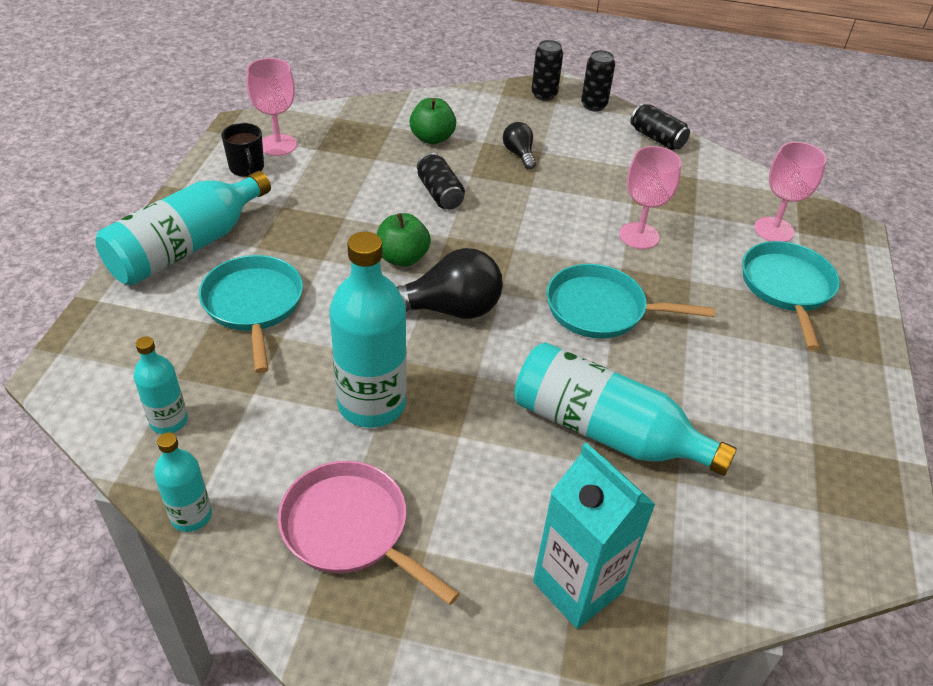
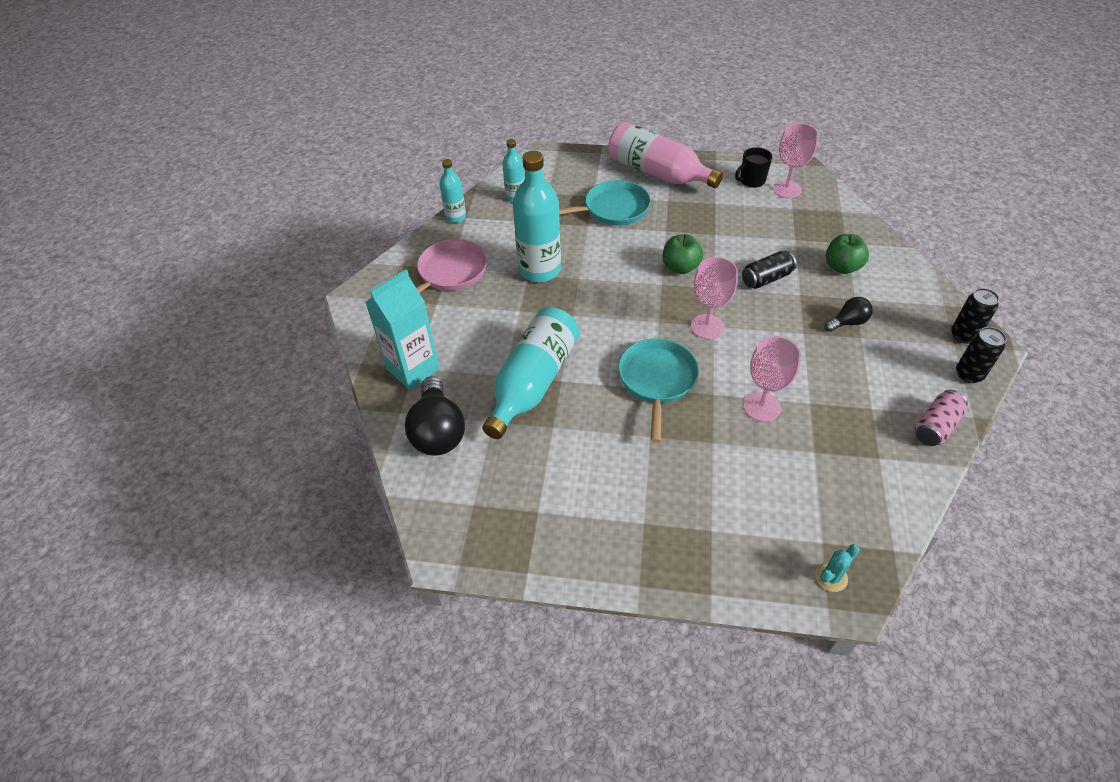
camera: 90 degrees right, 5 degrees up
(187, 247) = (658, 173): turquoise bottle -> pink bottle
(449, 309) = (633, 296): black light bulb -> black light bulb (438, 431)
(657, 138) = (936, 426): black can -> pink can
(774, 230) = (816, 518): pink goblet -> pink goblet (707, 326)
(787, 288) = (726, 518): turquoise pan -> none
(834, 235) = (831, 577): none -> turquoise cactus

